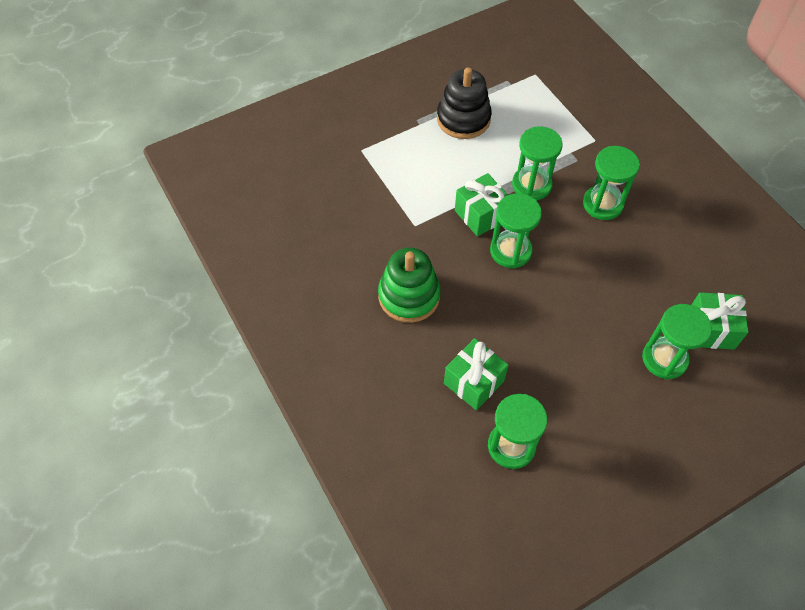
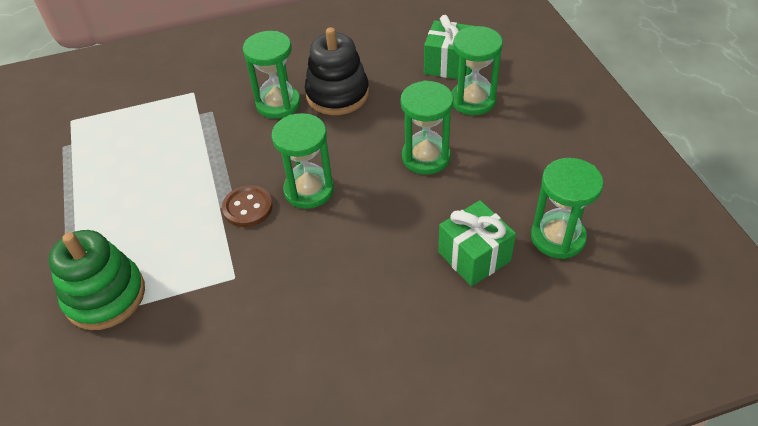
camera: 75 degrees left, 10 degrees down
(409, 296) = (339, 302): green stacking toy -> green stacking toy (105, 296)
(463, 119) = (95, 198): black stacking toy -> black stacking toy (337, 94)
(481, 215) = (247, 207): green gift -> brown button
(531, 185) = (226, 154): green hourglass -> green hourglass (426, 157)

